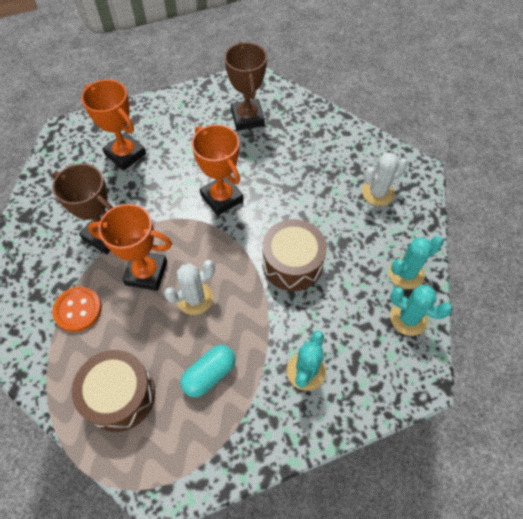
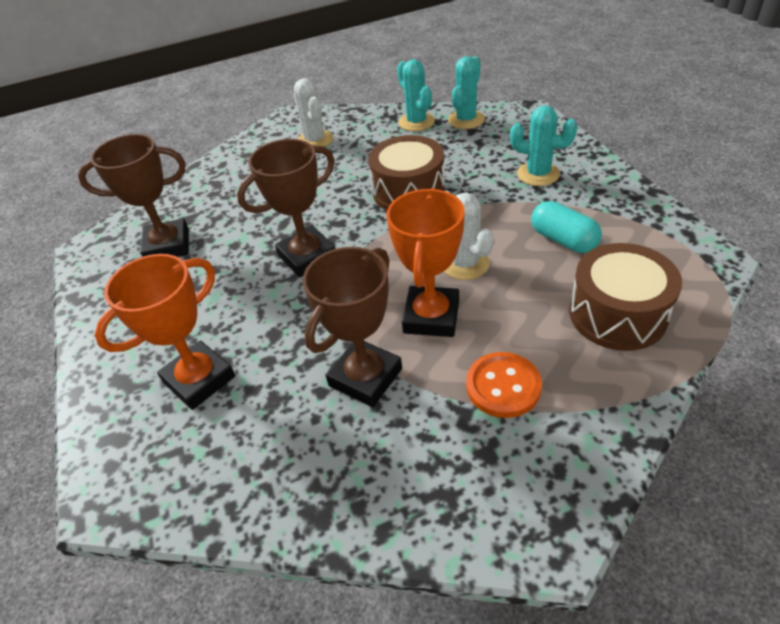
camera: 85 degrees left, 15 degrees down
(222, 198) = (307, 256): orange trophy -> brown trophy

